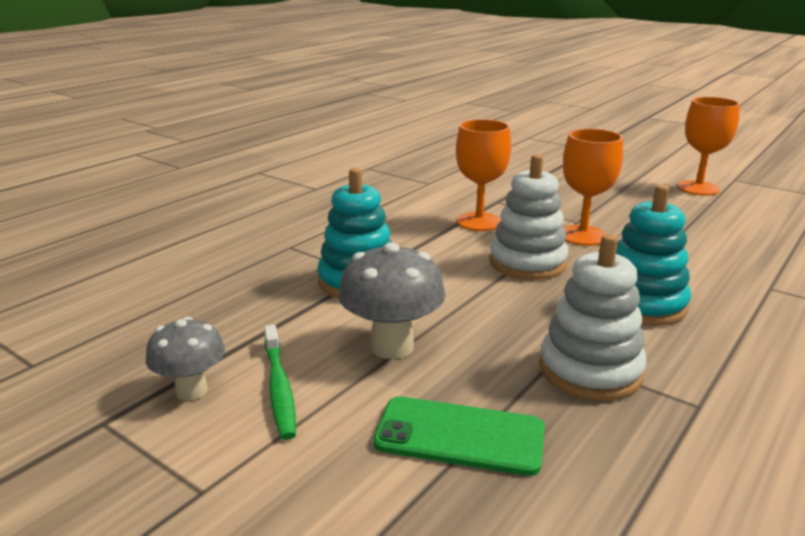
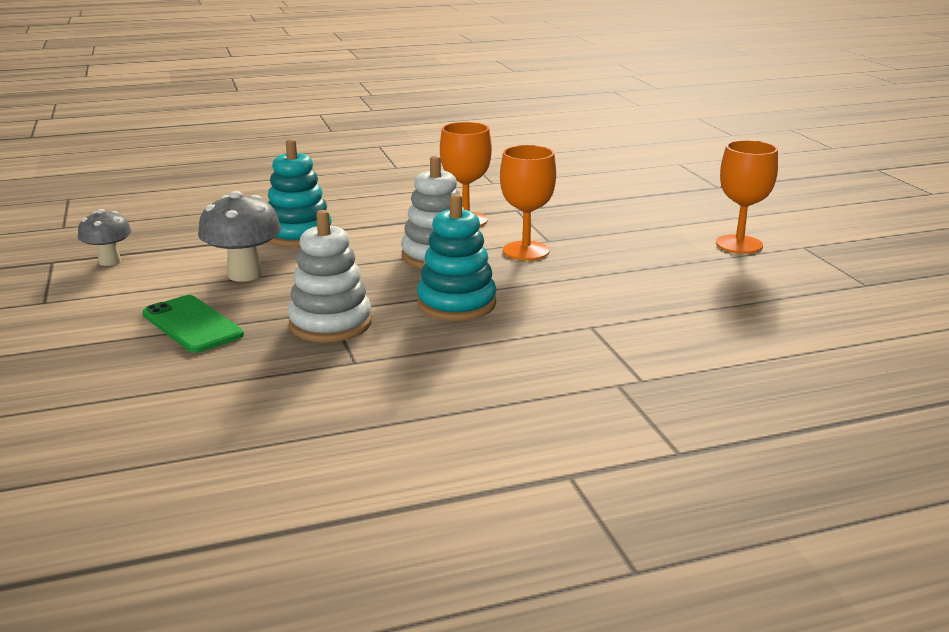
camera: 35 degrees right, 0 degrees up
(279, 387) = (150, 274): green toothbrush -> none

